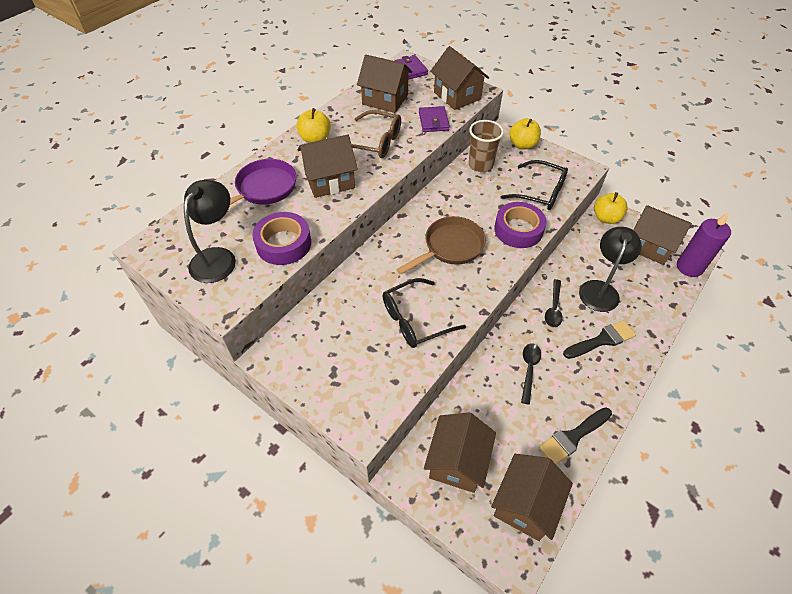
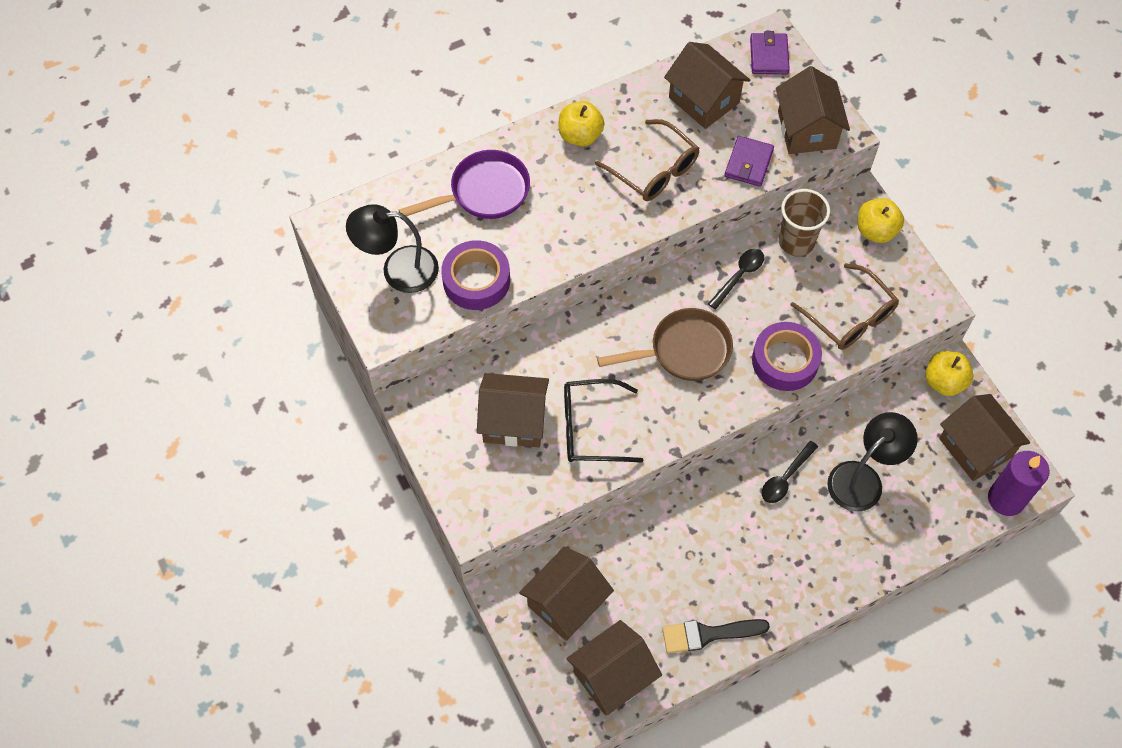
camera: 25 degrees right, 10 degrees up
(218, 257) = (398, 269): black lamp -> black lamp turned 135 degrees counterclockwise
(329, 181) = (568, 210): brown house -> brown house (514, 421)
(529, 370) = (706, 540): black spoon -> black spoon (739, 276)
(540, 192) = (850, 317): black glasses -> brown glasses
(602, 340) = (818, 543): black brush -> none

